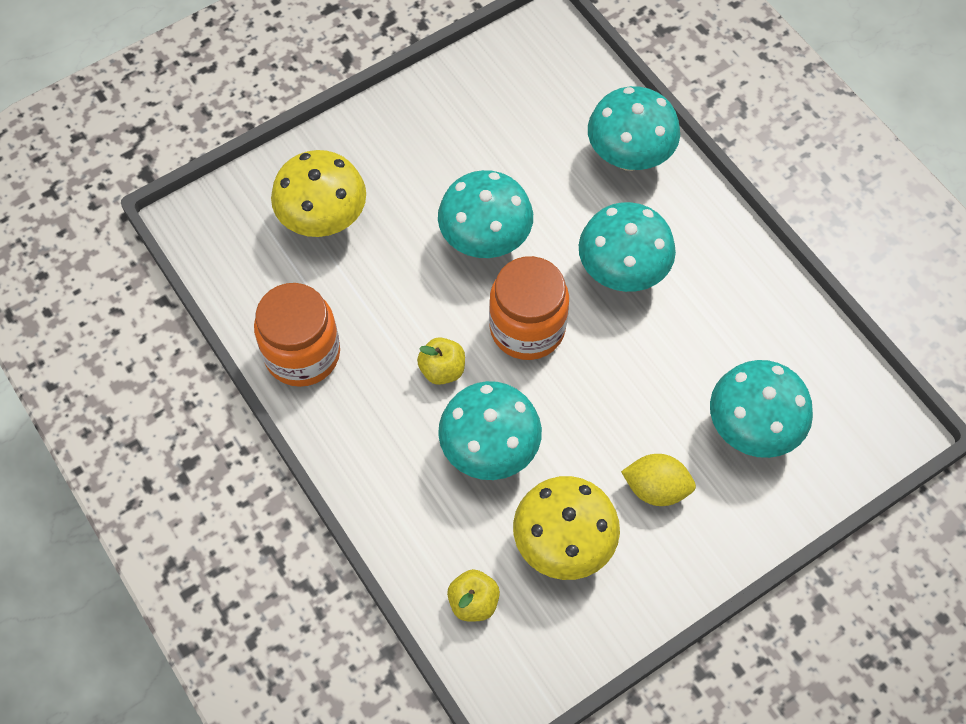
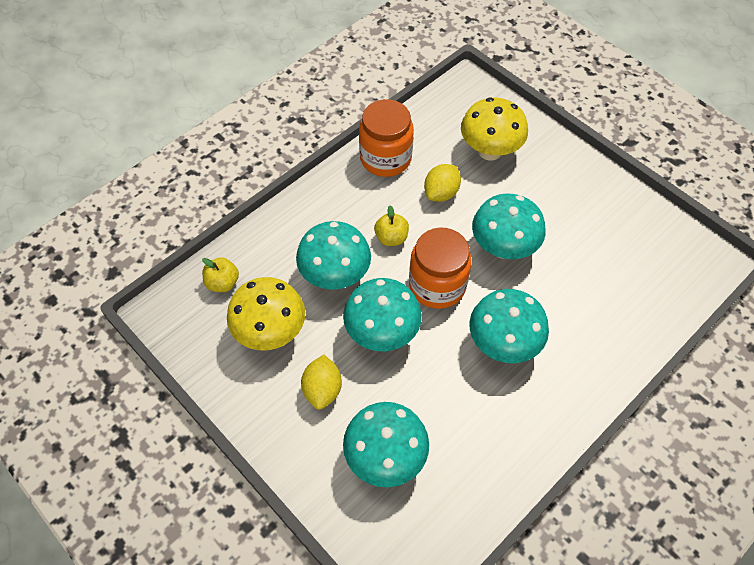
camera: 80 degrees right, 5 degrees down
(381, 294) = (441, 193): none -> yellow lemon
(629, 157) = (612, 336): turquoise mushroom -> turquoise mushroom (382, 333)

